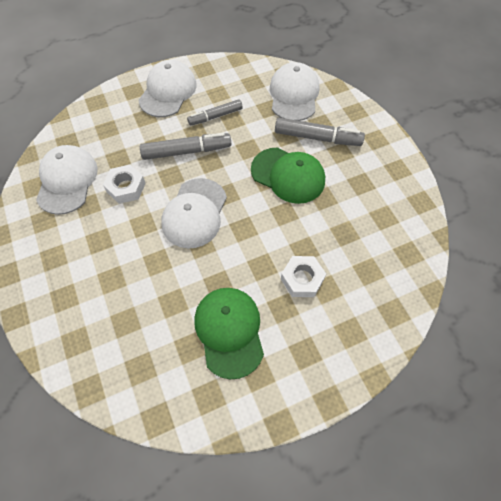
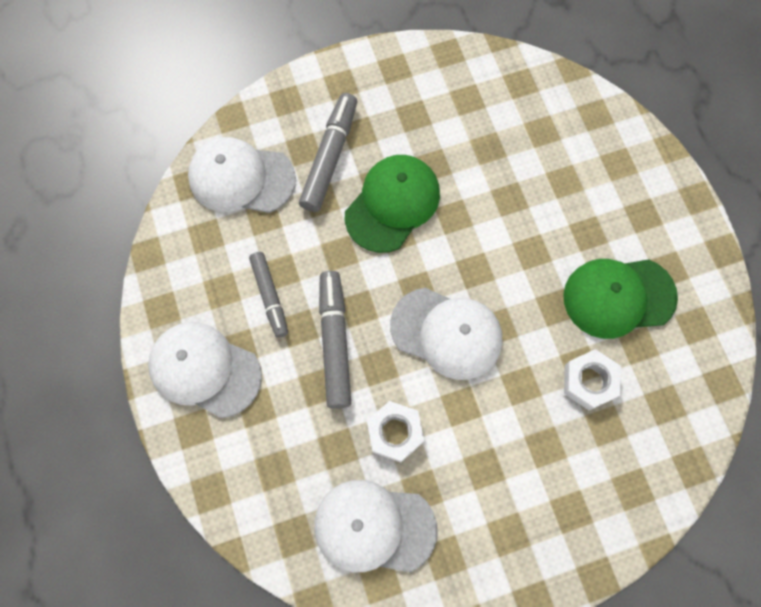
camera: 85 degrees left, 10 degrees up
(302, 279) = (551, 206): white nut -> white nut (589, 381)

